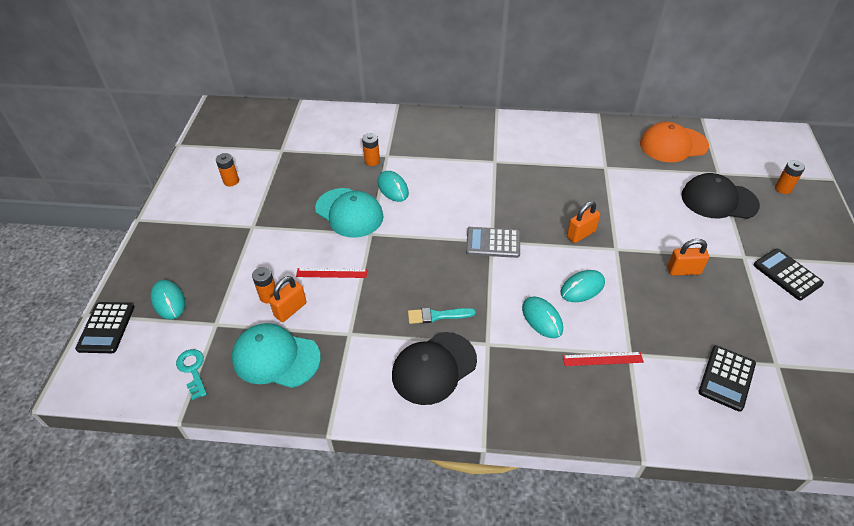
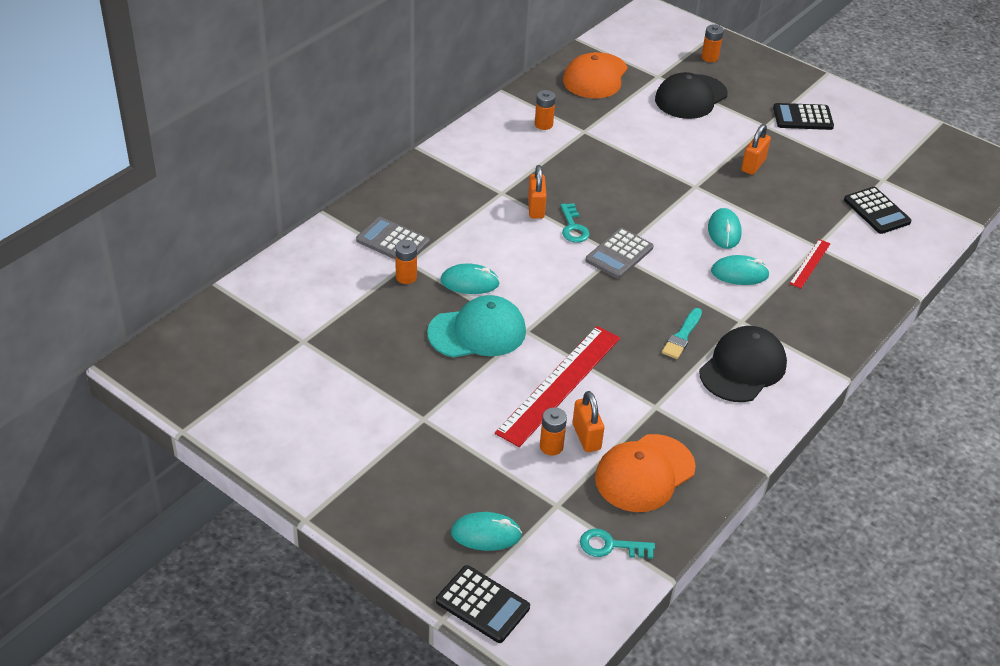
camera: 60 degrees left, 5 degrees down
(231, 181) = (318, 407): orange battery -> orange battery (543, 124)
(276, 358) = (644, 473): turquoise cap -> orange cap
(331, 273) = (559, 384): red ruler -> red ruler, size x2.08
(399, 141) = (393, 241): none -> grey calculator
(434, 368) = (743, 368): black cap -> black cap turned 135 degrees counterclockwise
(496, 208) = (573, 227): none -> turquoise key
(581, 234) = (658, 195): orange padlock -> orange padlock (536, 208)

